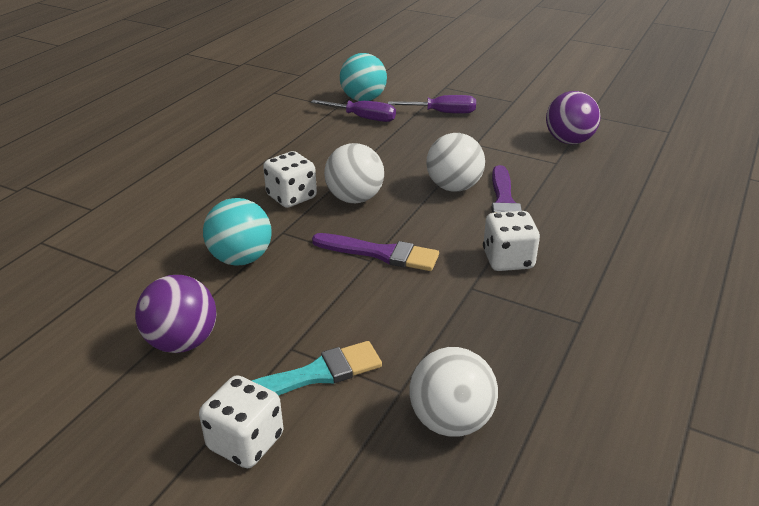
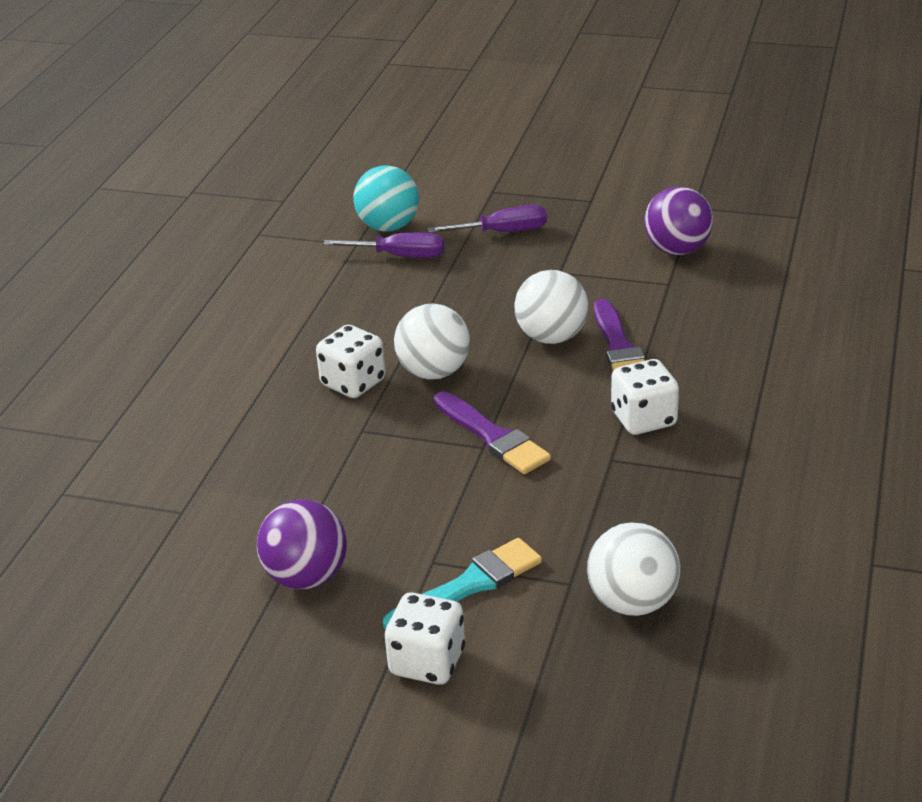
camera: 10 degrees left, 0 degrees up
(241, 258) = (327, 471): turquoise ball -> none
(380, 253) = (492, 436): purple brush -> purple brush turned 45 degrees clockwise

